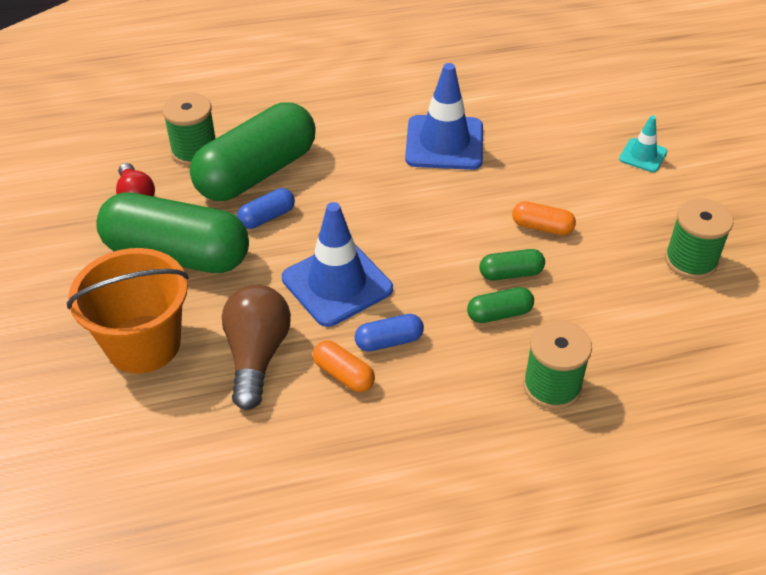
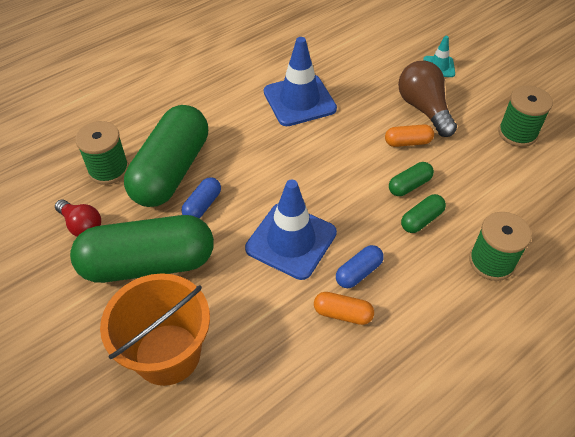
camera: 25 degrees left, 5 degrees up
(257, 355) = (266, 325): brown light bulb -> brown light bulb (424, 109)

